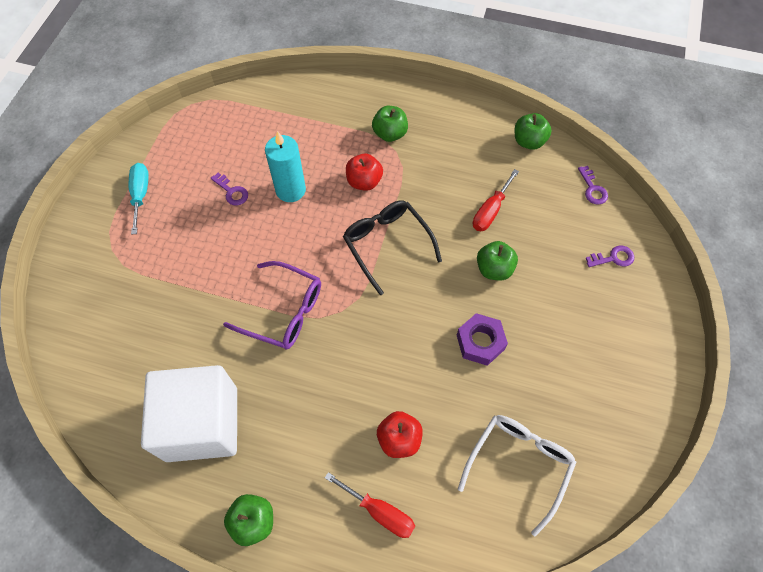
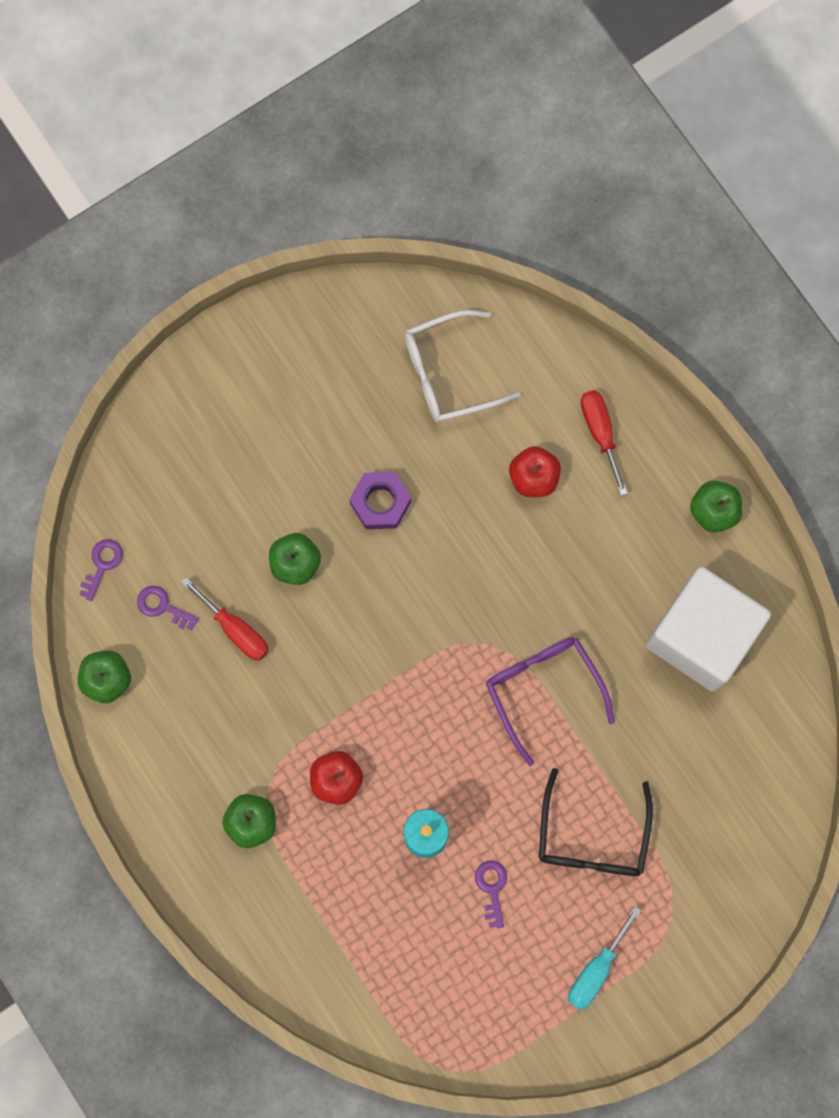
camera: 140 degrees left, 15 degrees up
(387, 245) = (378, 679): black glasses -> black glasses (592, 836)
(490, 211) = (235, 629): red screwdriver -> red screwdriver turned 60 degrees clockwise
(613, 258) = (165, 476): purple key -> purple key (162, 606)

